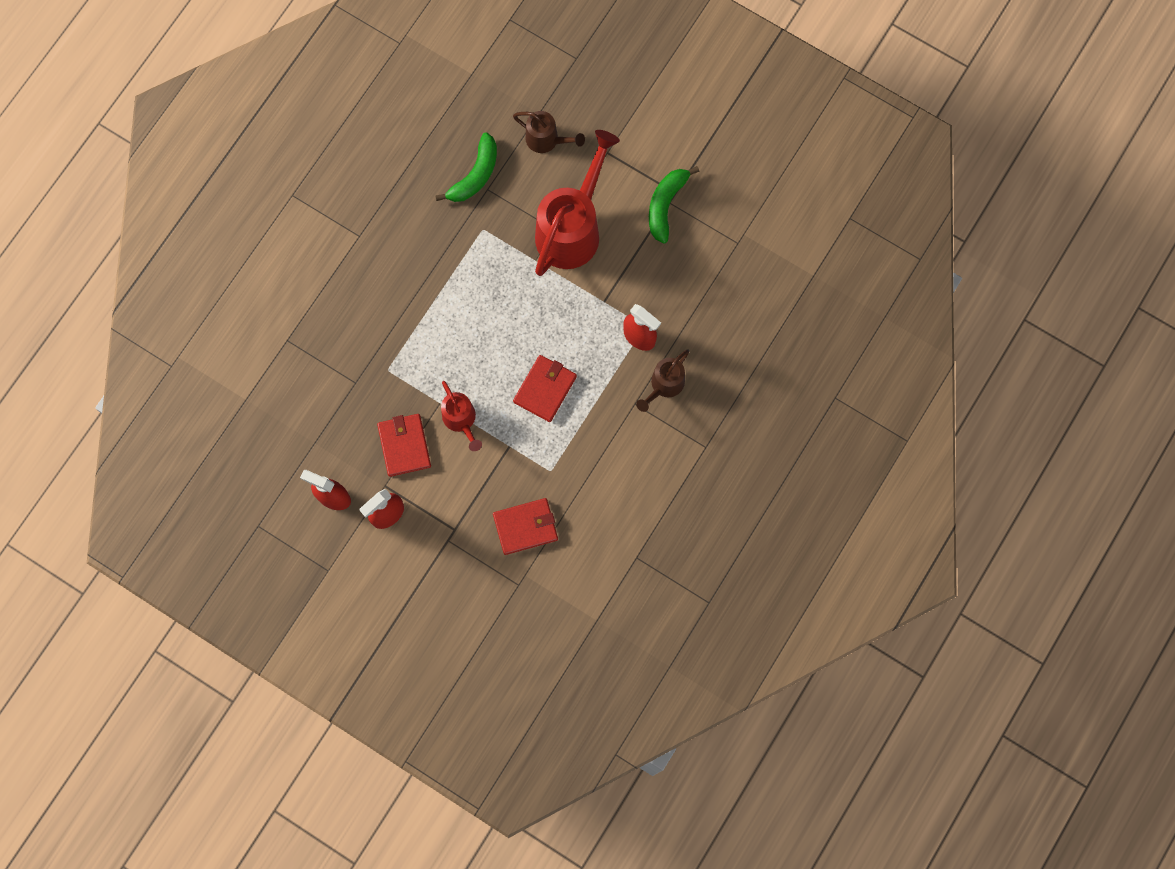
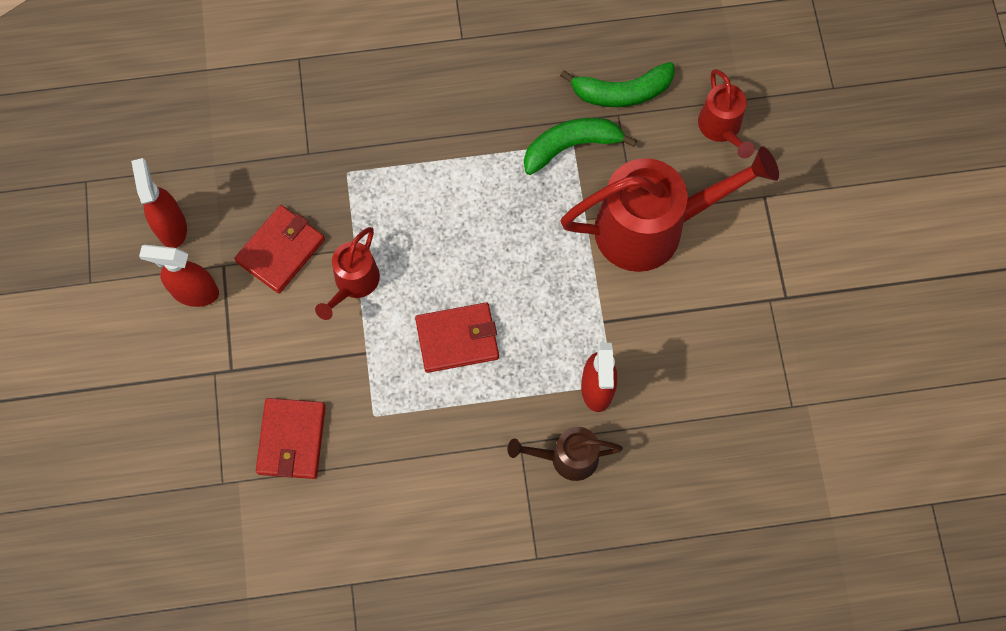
camera: 50 degrees right, 5 degrees down
(525, 527) = (291, 440): red wallet -> red wallet turned 60 degrees clockwise
(546, 140) = (721, 129): brown watering can -> red watering can
(665, 205) = (763, 299): green banana -> green banana (571, 146)

